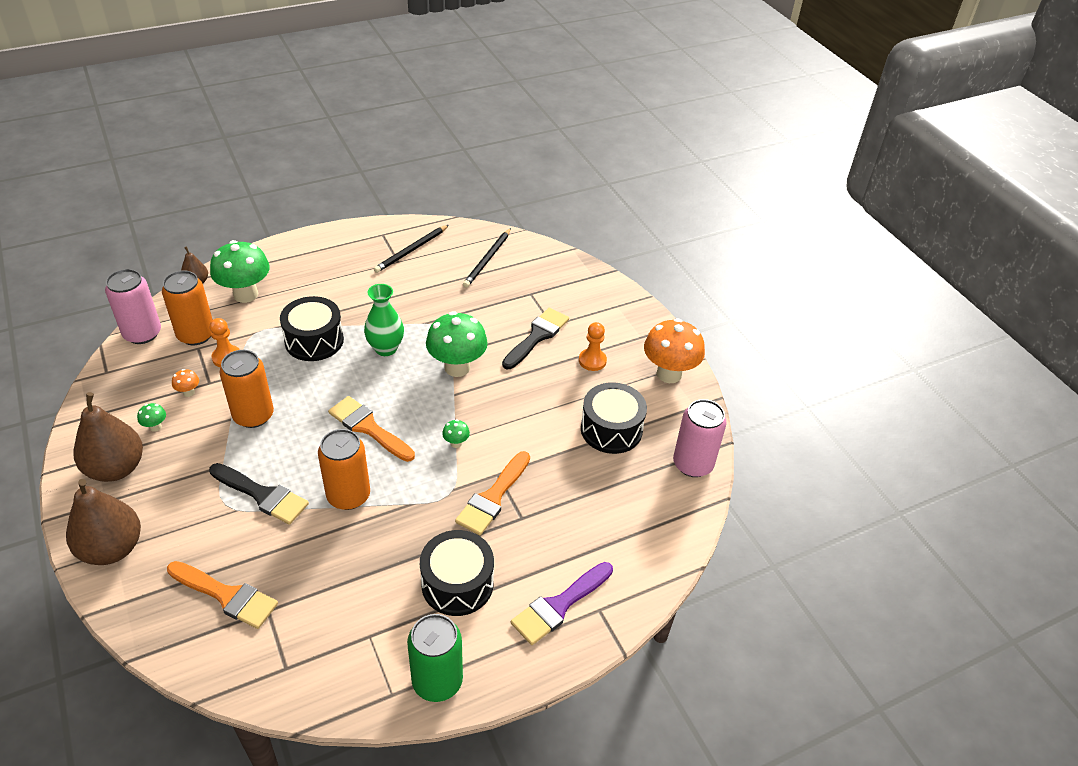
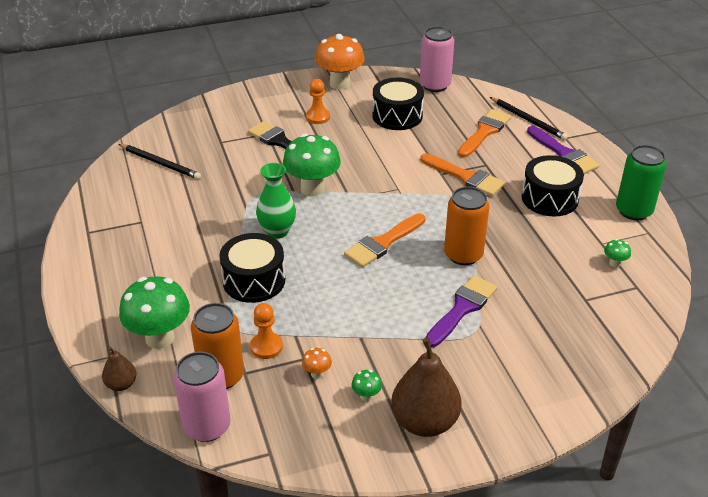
camera: 80 degrees left, 5 degrees down
(112, 549) = (529, 411): brown pear -> none
(227, 596) = (574, 325): orange brush -> orange brush (484, 132)
(253, 415) = (358, 320): orange can -> none
(262, 495) = (462, 309): black brush -> purple brush
(411, 250) = (126, 212): black pencil -> black pencil (528, 120)
(456, 443) = (406, 193): green mushroom -> green mushroom (614, 263)

